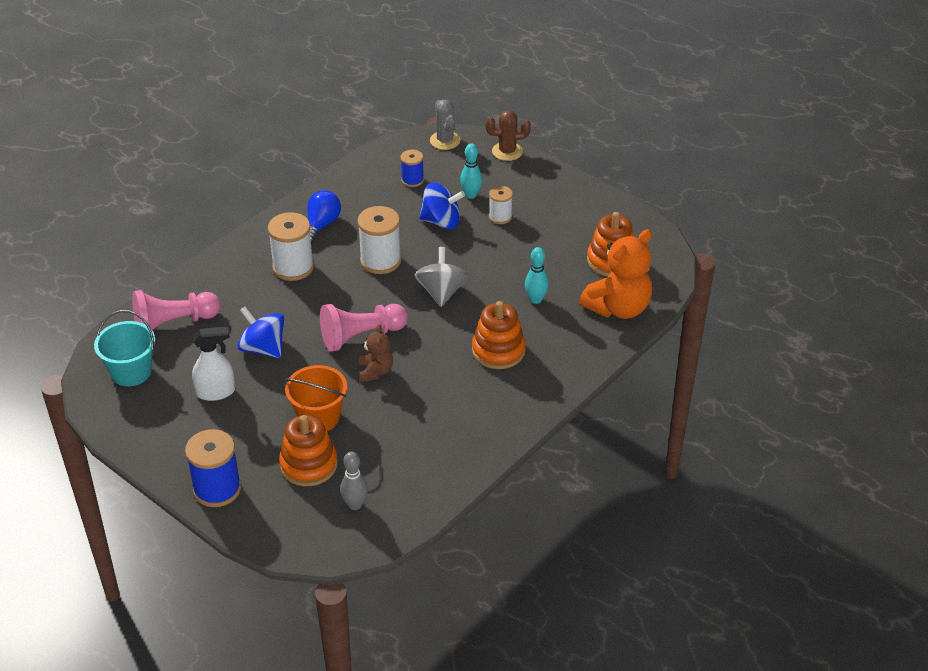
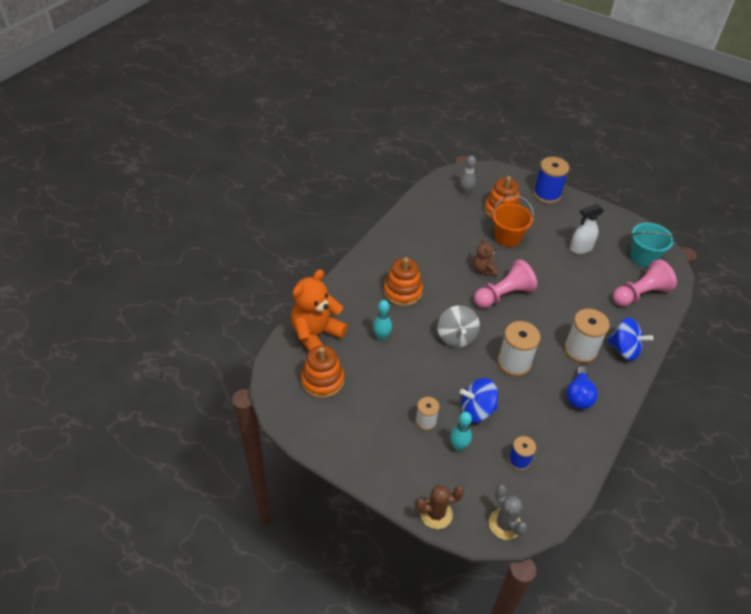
camera: 170 degrees right, 5 degrees up
(263, 348) = (567, 280): blue spinning top -> blue spinning top (624, 349)

